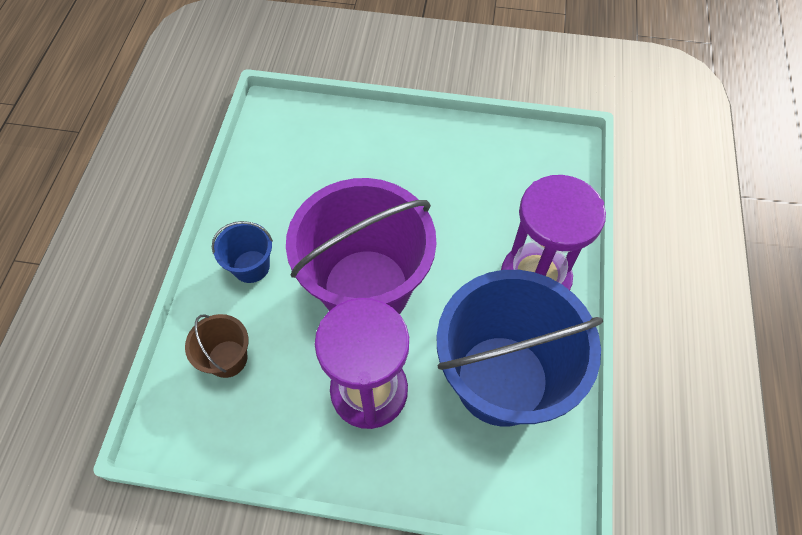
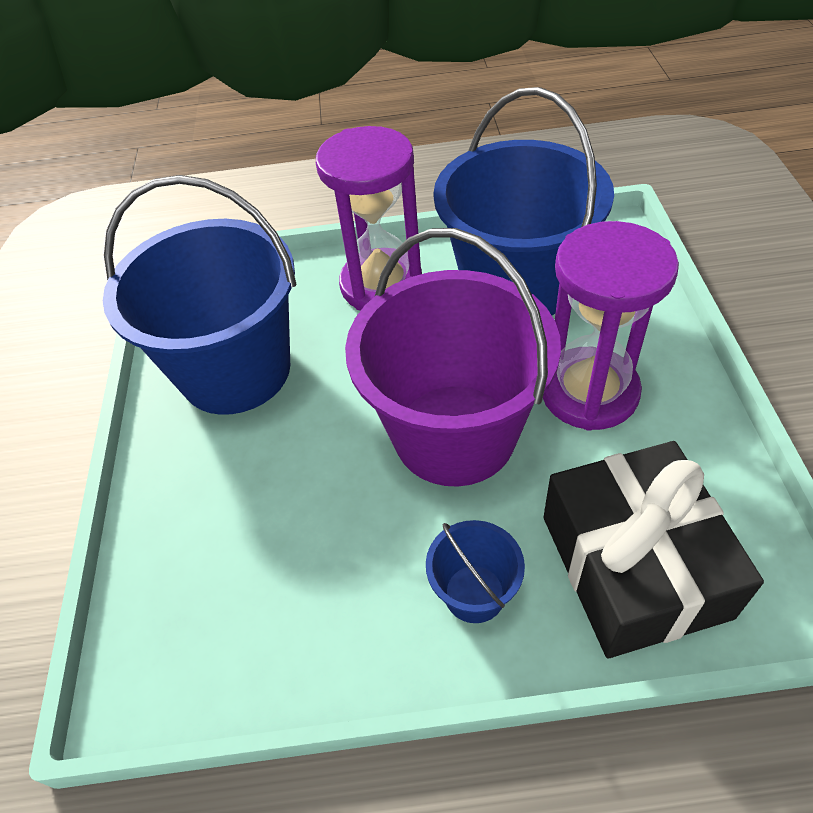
camera: 100 degrees left, 10 degrees down
(227, 358) = (633, 566): brown bucket -> black gift
(471, 170) = (235, 370): none -> blue bucket

